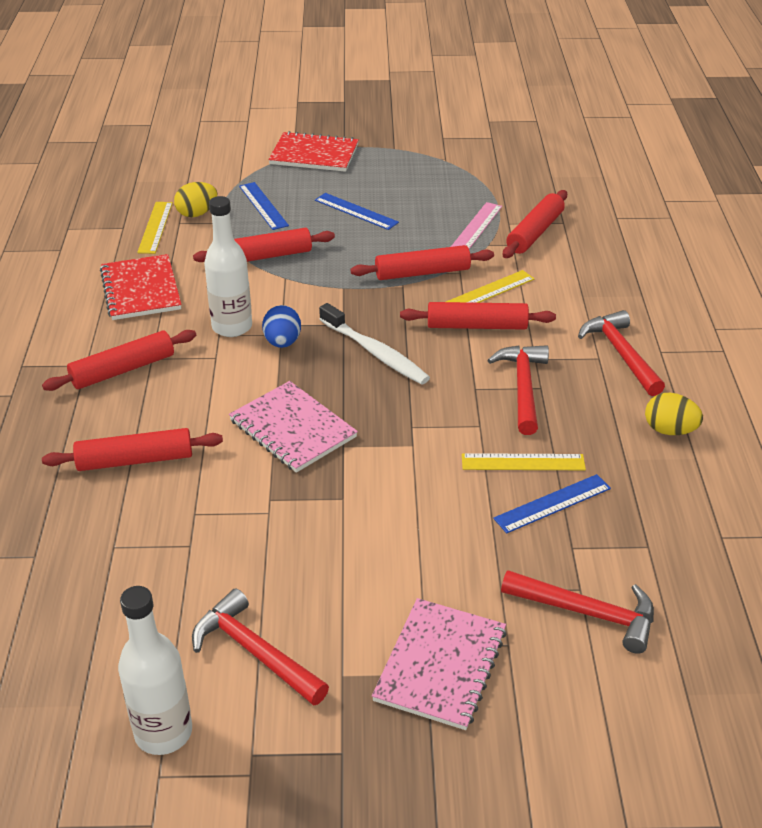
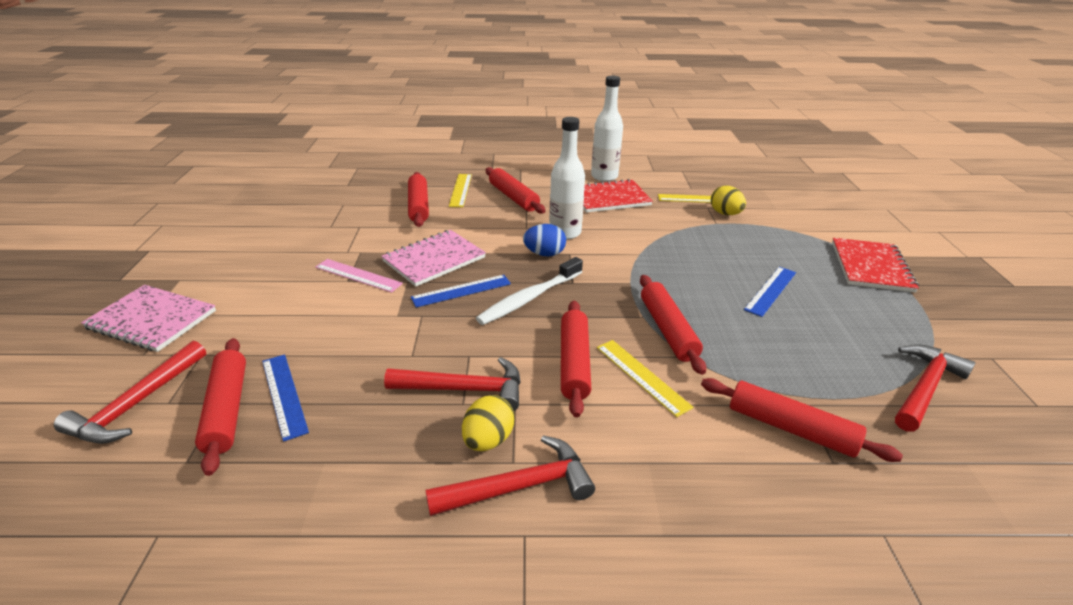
camera: 90 degrees right, 5 degrees down
(163, 732) = (189, 224): white bottle -> white bottle (604, 177)
(254, 652) = (224, 249): red hammer -> red hammer (924, 387)
(263, 206) = (754, 241): blue ruler -> blue ruler (461, 290)
(265, 256) = (670, 244): red rolling pin -> red rolling pin (227, 410)
(476, 227) = (780, 375): pink ruler -> pink ruler (358, 275)
(523, 462) = (350, 380): yellow ruler -> yellow ruler (460, 190)
(669, 430) = (358, 515): yellow egg -> yellow egg (488, 440)

